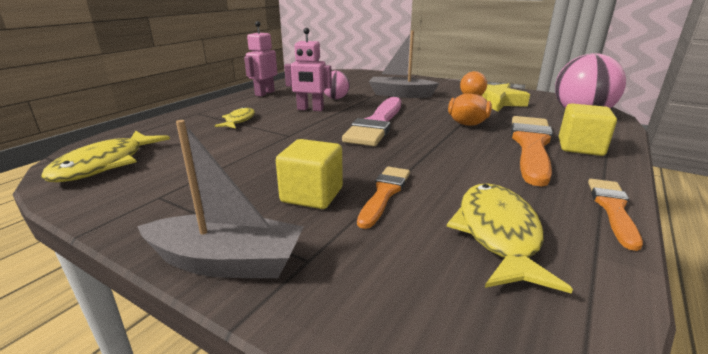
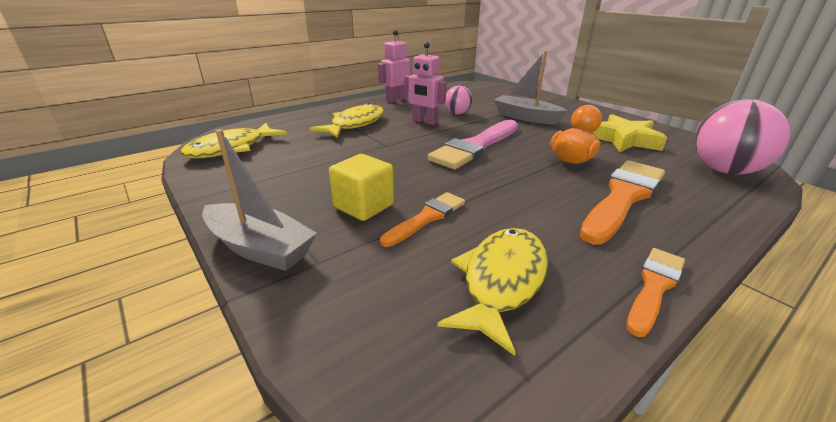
camera: 20 degrees right, 5 degrees up
(239, 120) = (355, 124): yellow fish -> yellow fish, size x1.74
(580, 147) = (683, 210): yellow cube -> none

